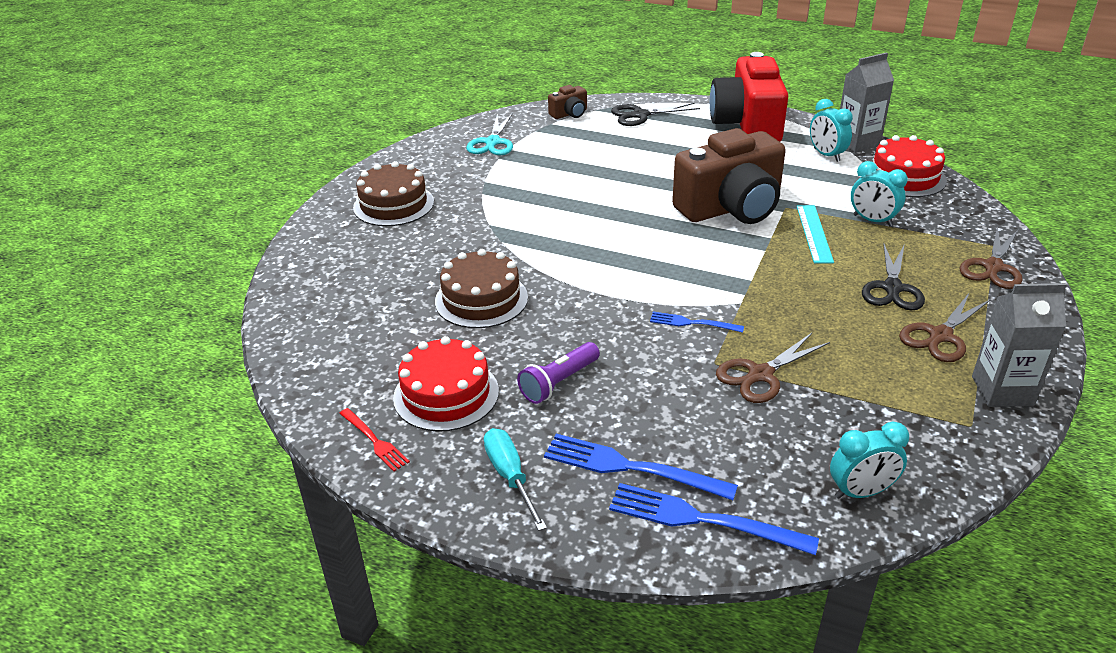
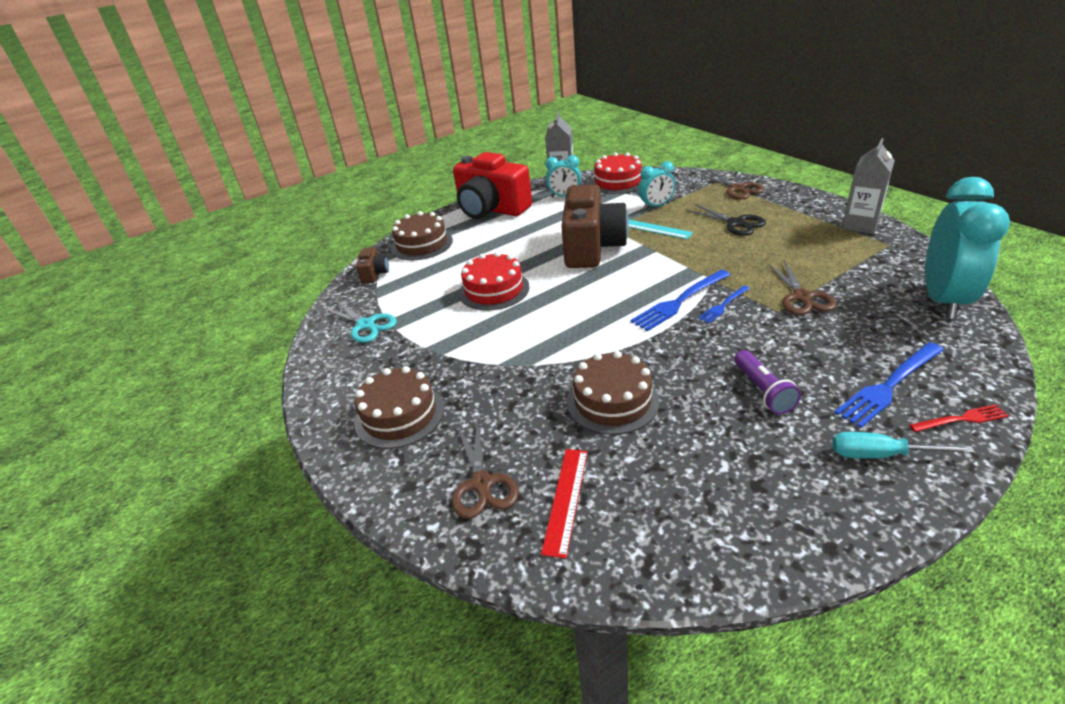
camera: 55 degrees left, 0 degrees up
(349, 313) = (566, 499): none -> red ruler
(375, 441) = (796, 535): red fork -> red fork (961, 419)
(446, 394) = (745, 463): red cake -> red cake (494, 290)
(640, 115) = (422, 244): black scissors -> brown cake
(701, 519) = (958, 371): blue fork -> blue fork (679, 302)
(861, 492) = (943, 299): turquoise clock -> turquoise clock, size x1.96
(940, 336) = (795, 225): brown scissors -> brown scissors (482, 483)

